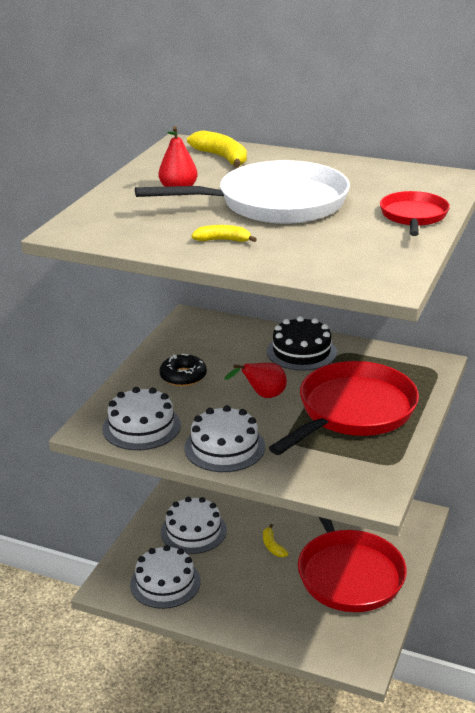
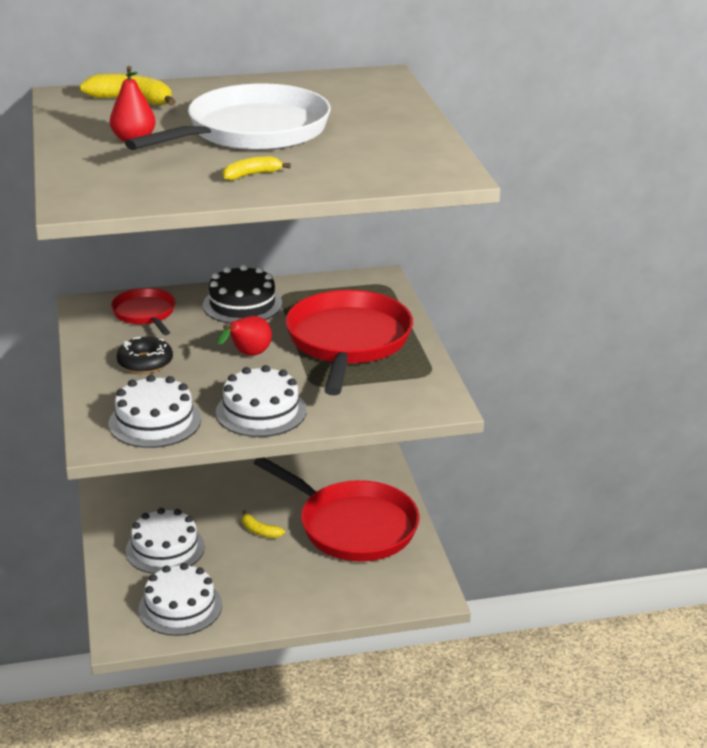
camera: 35 degrees left, 0 degrees up
(413, 216) = (395, 115): red pan -> red pan (145, 314)

